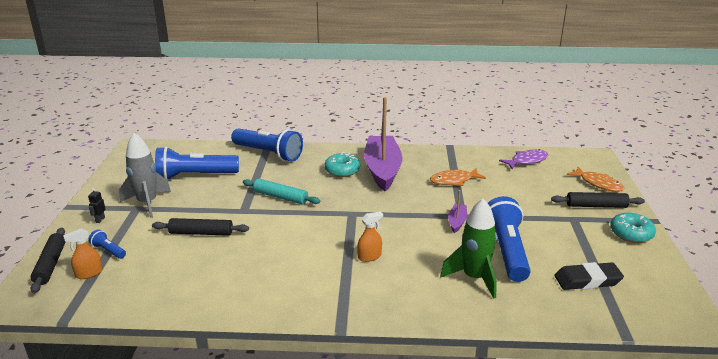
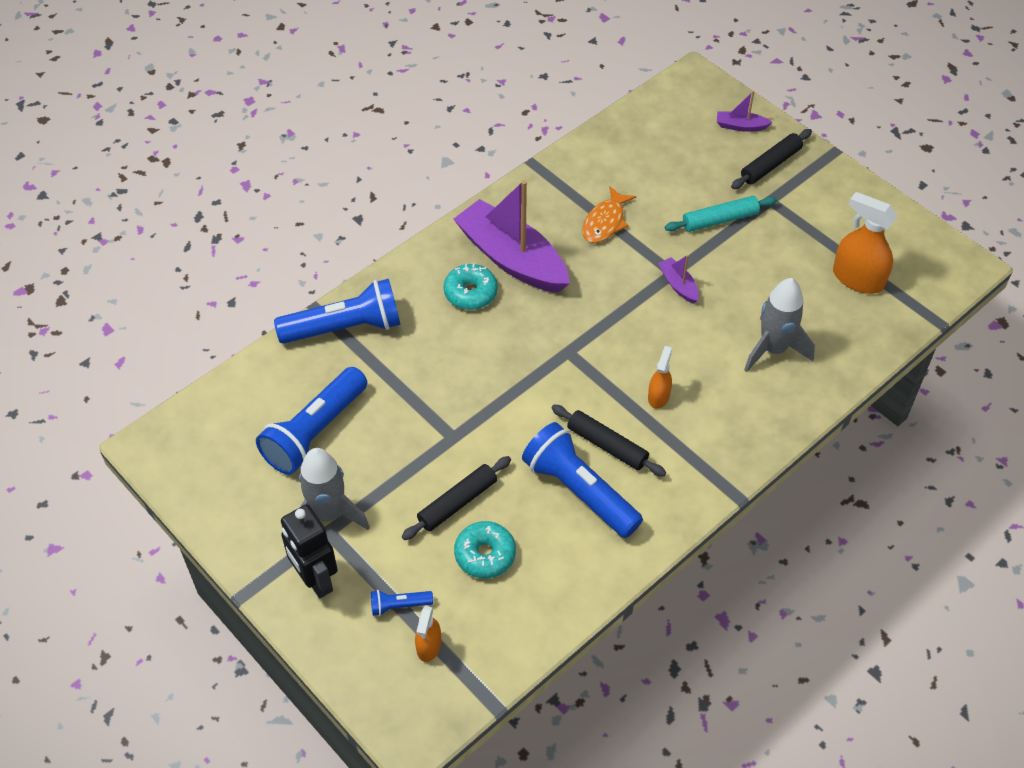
camera: 45 degrees left, 25 degrees up
(51, 264) = (369, 673): black rolling pin -> black rolling pin (607, 445)
(100, 220) = (315, 580): black robot -> black robot, size x2.42
(280, 197) = (463, 386): turquoise rolling pin -> turquoise rolling pin (720, 220)
(474, 278) = (773, 349): green rocket -> grey rocket
(507, 251) = (762, 291): blue flashlight -> blue flashlight (579, 491)
(526, 161) = (639, 134): purple fish -> none
(587, 280) = (857, 279): black eraser -> orange spray bottle
(598, 184) = (740, 126): orange fish -> purple boat
(631, 234) = (834, 186): turquoise donut -> turquoise donut (485, 555)

